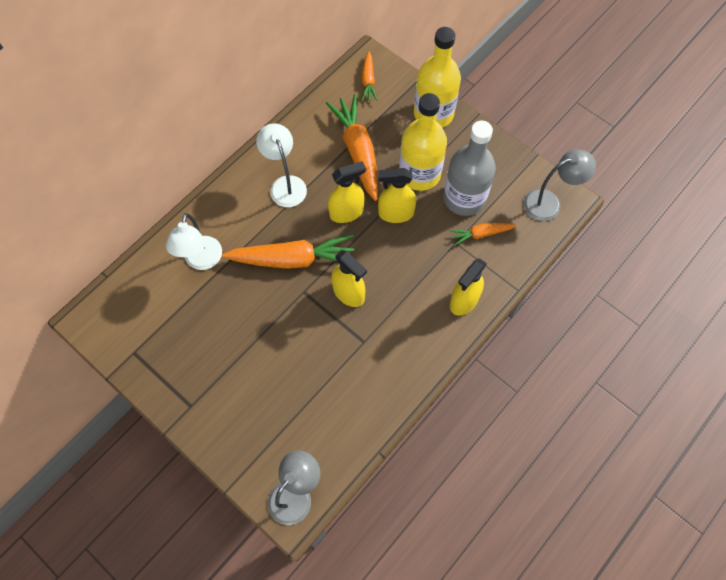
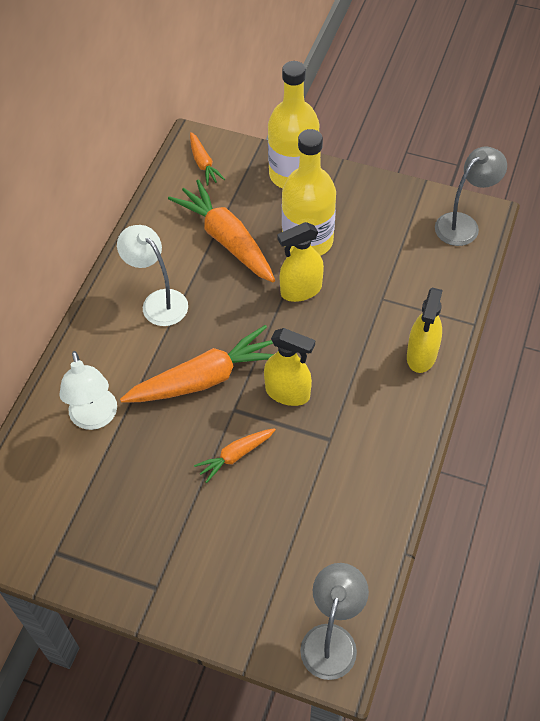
camera: 20 degrees left, 10 degrees down
(347, 212) = (244, 307): yellow spray bottle -> none
(464, 198) = (369, 249): grey bottle -> none
(481, 234) = (406, 280): orange carrot -> orange carrot (236, 455)

